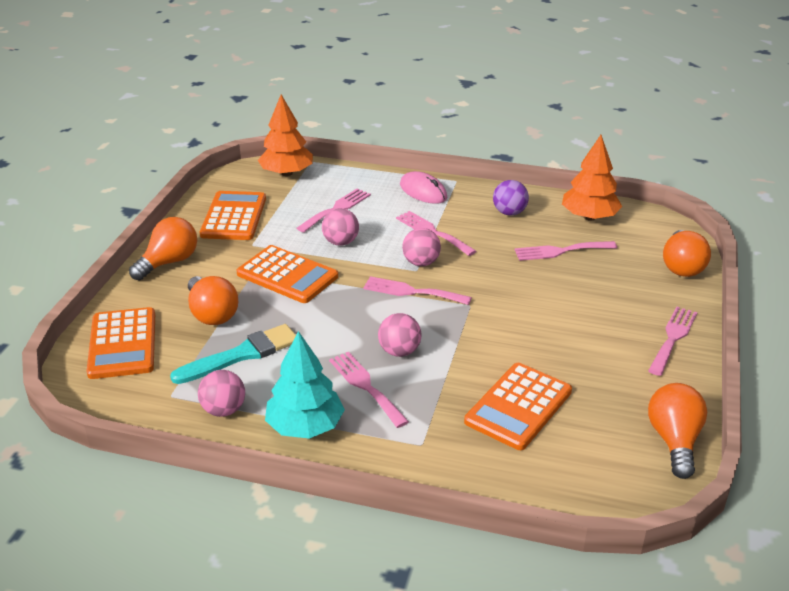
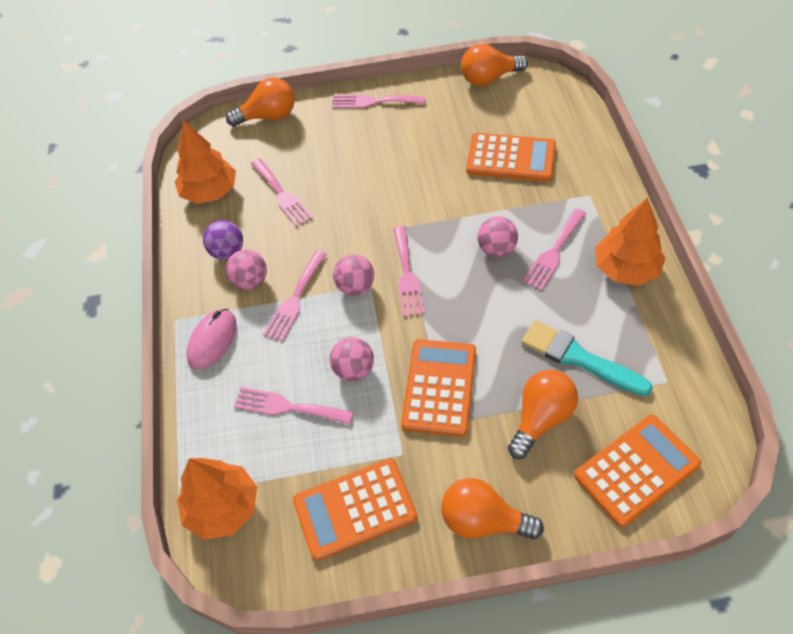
camera: 110 degrees left, 20 degrees up
(224, 410) = (651, 332): pink ball -> pink ball (250, 281)
(305, 426) = (626, 269): turquoise tree -> orange tree

